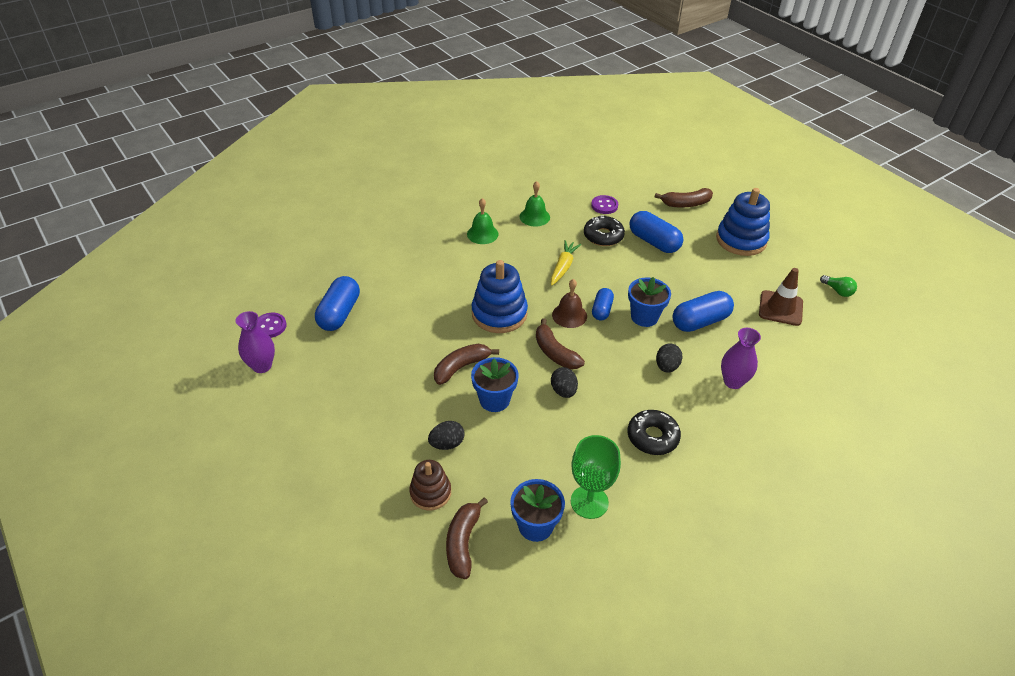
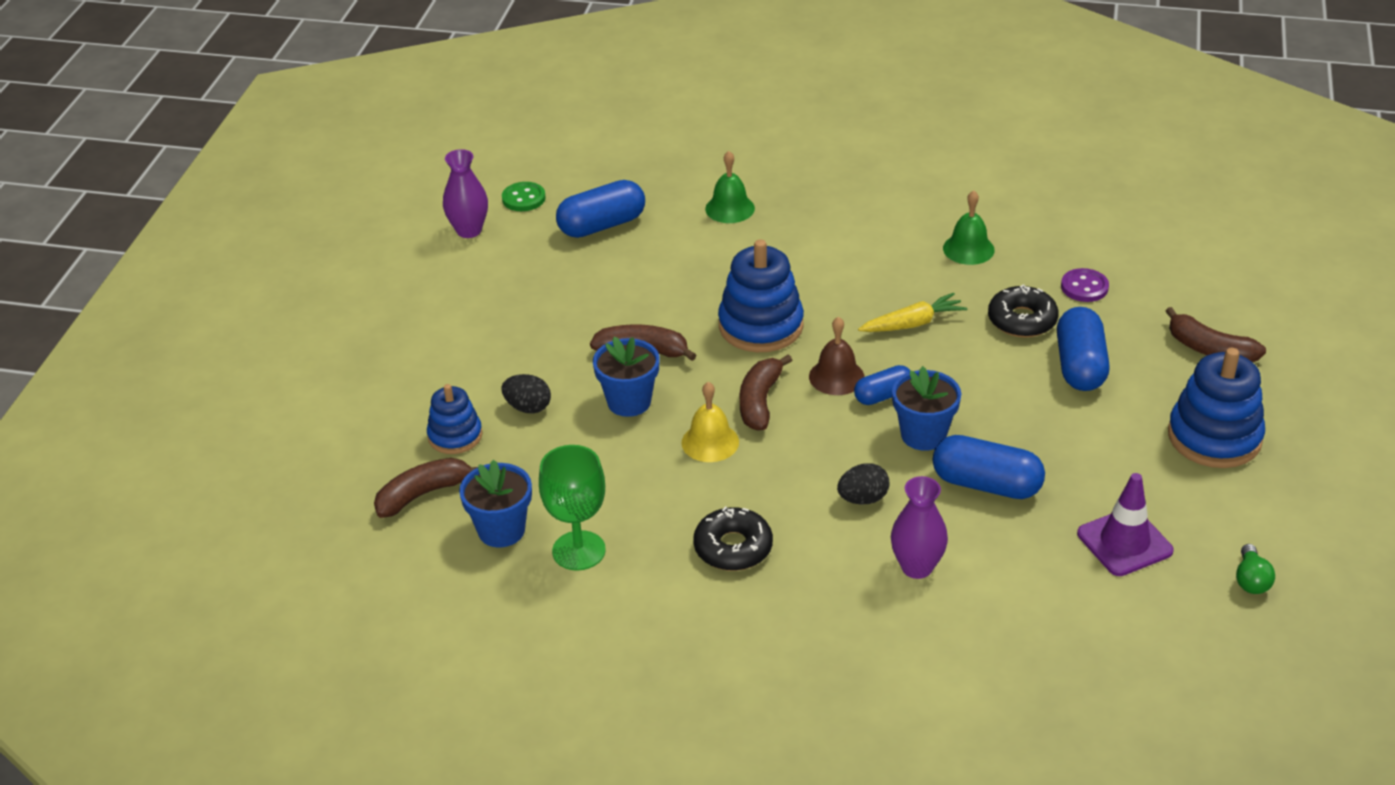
camera: 50 degrees right, 5 degrees down
(270, 326) = (523, 198): purple button -> green button
(430, 493) = (455, 436): brown stacking toy -> blue stacking toy
(482, 234) = (873, 232): green bell -> green bell (730, 208)
(563, 391) = (710, 442): black egg -> yellow bell
(780, 308) = (1124, 542): brown traffic cone -> purple traffic cone

